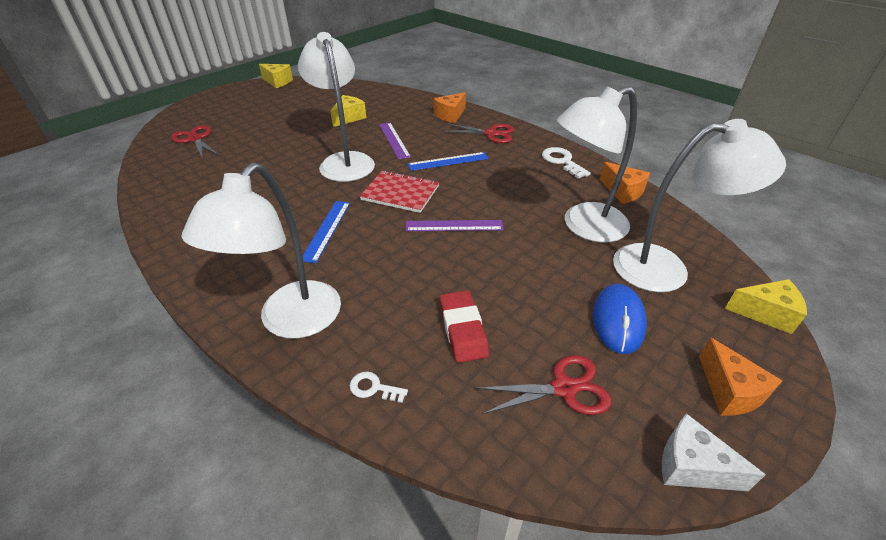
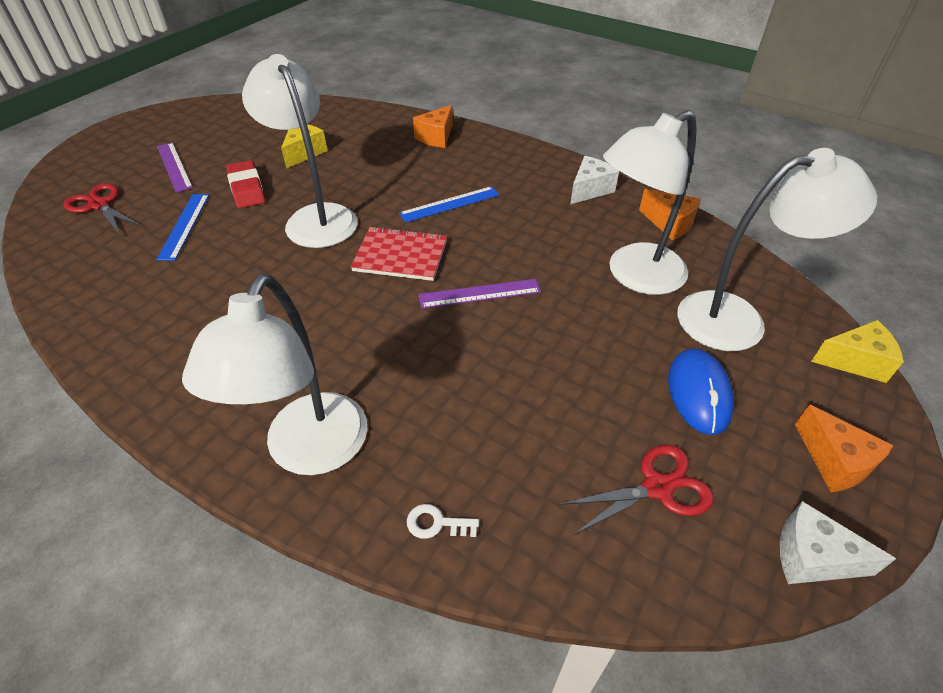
camera: 10 degrees left, 5 degrees up
(277, 82) = (190, 106): yellow cheese -> none
(326, 230) = (319, 319): blue ruler -> blue ruler (184, 226)
(394, 140) = (372, 180): purple ruler -> purple ruler (174, 166)
(463, 329) = (524, 431): red eraser -> red eraser (247, 188)
(491, 133) = (494, 159): red scissors -> none
(562, 161) = (589, 190): white key -> white cheese

